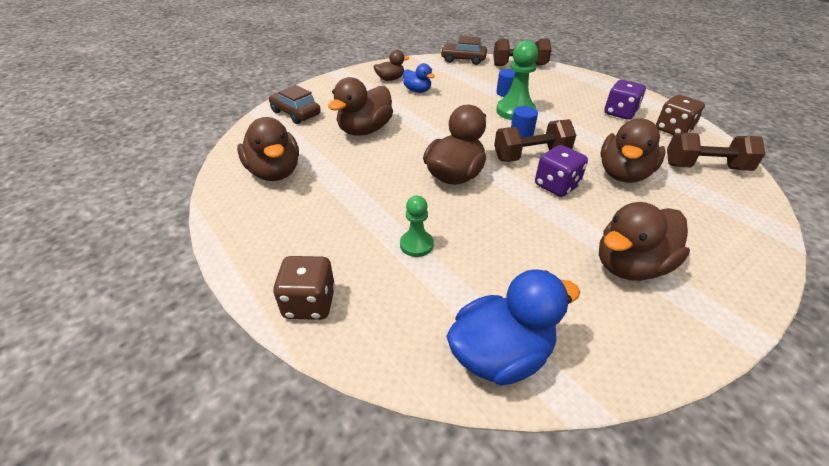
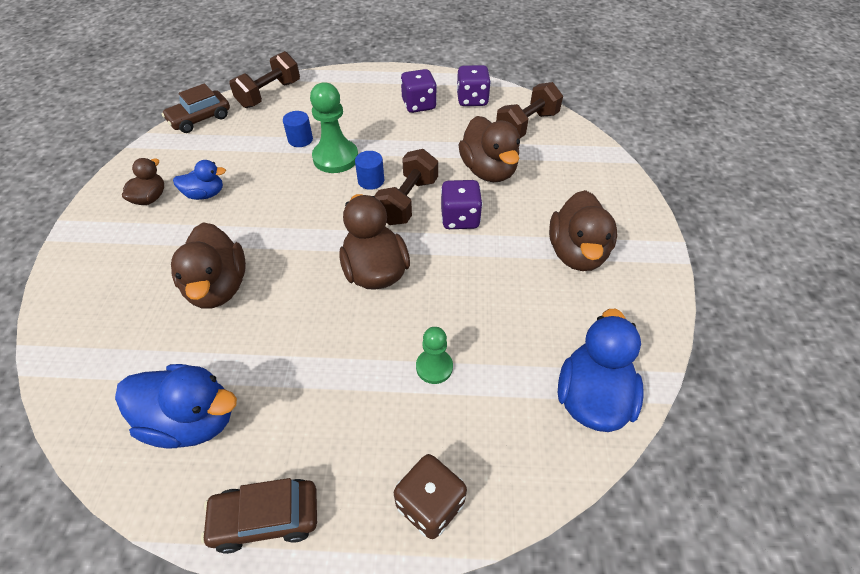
camera: 50 degrees left, 10 degrees up
(275, 172) = (192, 420): brown duck -> blue duck
(296, 113) = (96, 327): brown car -> brown car (266, 518)
(673, 130) = (472, 100): brown dice -> purple dice

